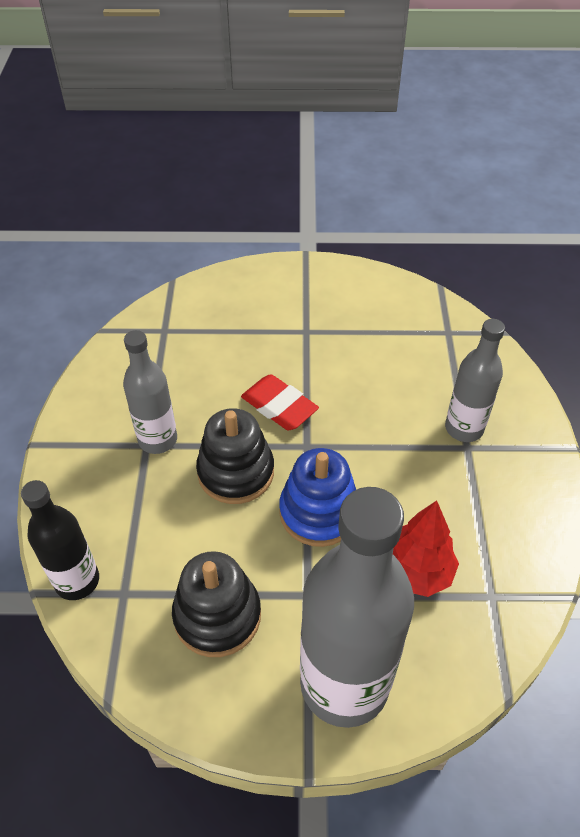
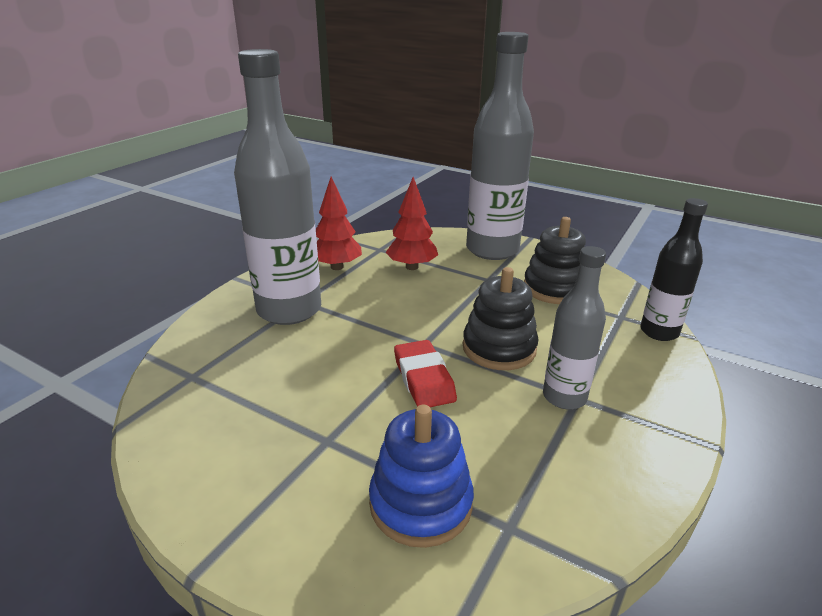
camera: 150 degrees left, 20 degrees down
(319, 512) = (449, 307): blue stacking toy -> blue stacking toy (420, 503)
(464, 428) = (289, 310): grey bottle -> grey bottle, size x1.81
(498, 523) = (337, 267): none -> red tree

